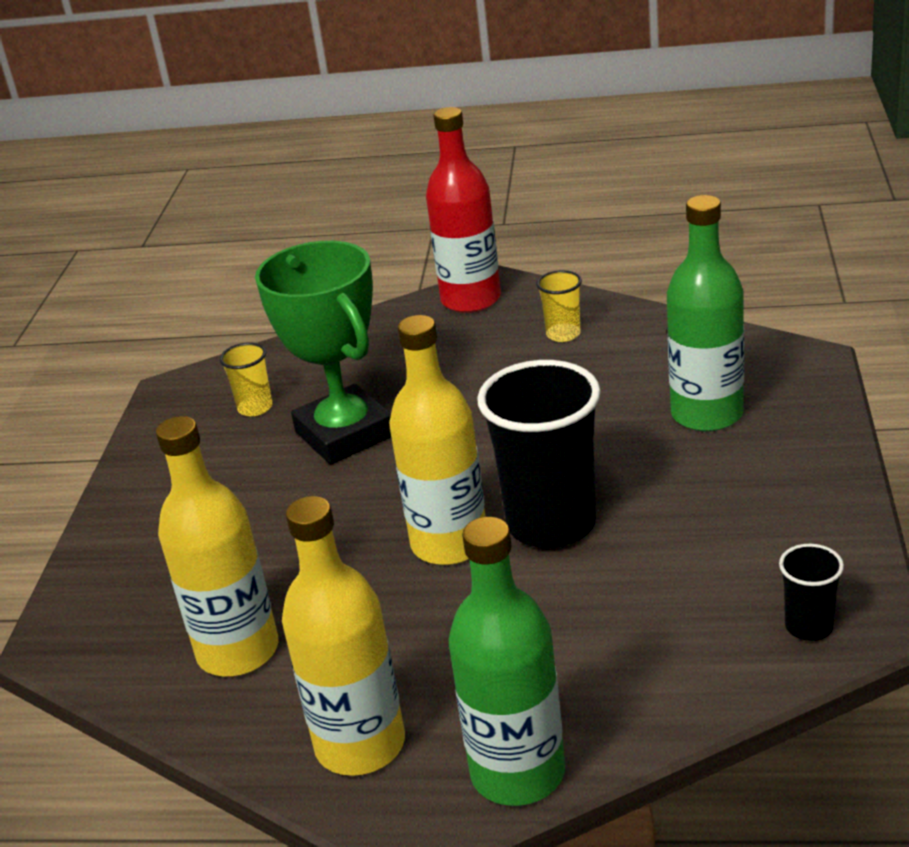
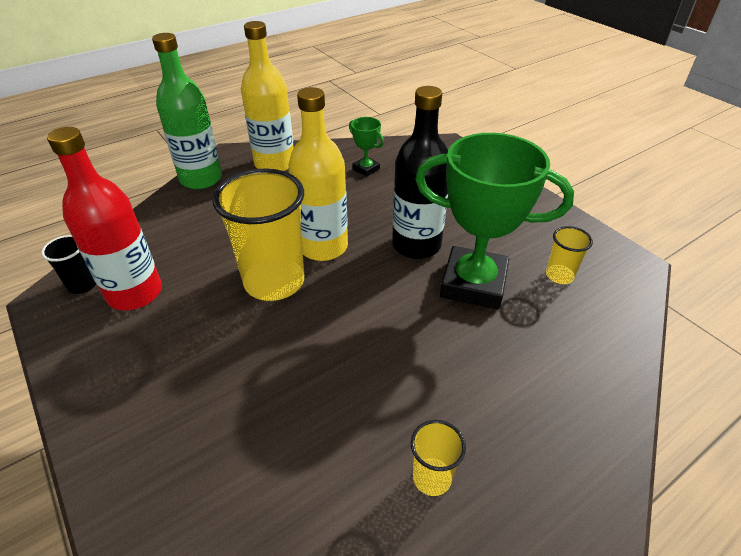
camera: 135 degrees right, 10 degrees up
(238, 651) = (366, 169): yellow bottle -> green trophy
(341, 497) = (416, 245): none -> black bottle
(471, 300) = (579, 486): red bottle -> red bottle (135, 293)
(551, 524) = (274, 282): black cup -> yellow cup
(707, 414) = (221, 429): green bottle -> none

